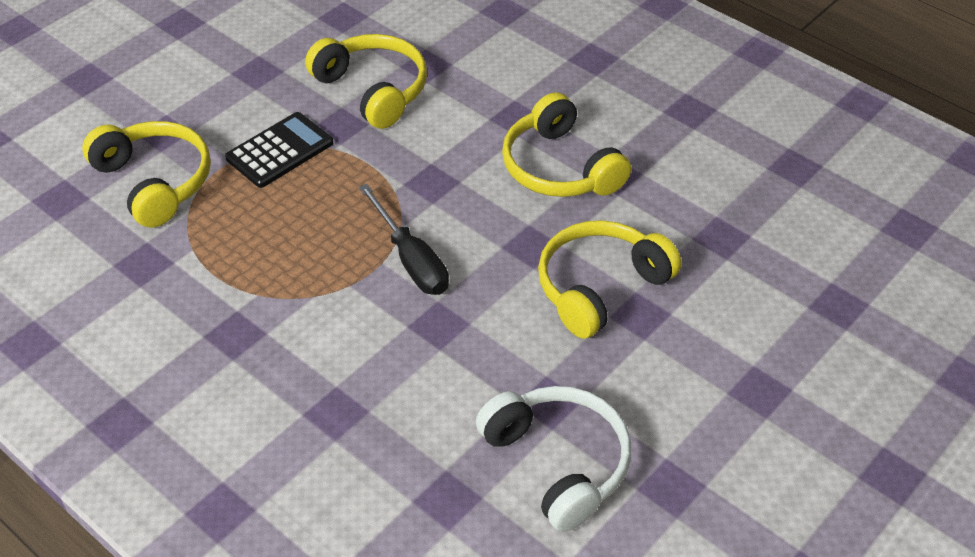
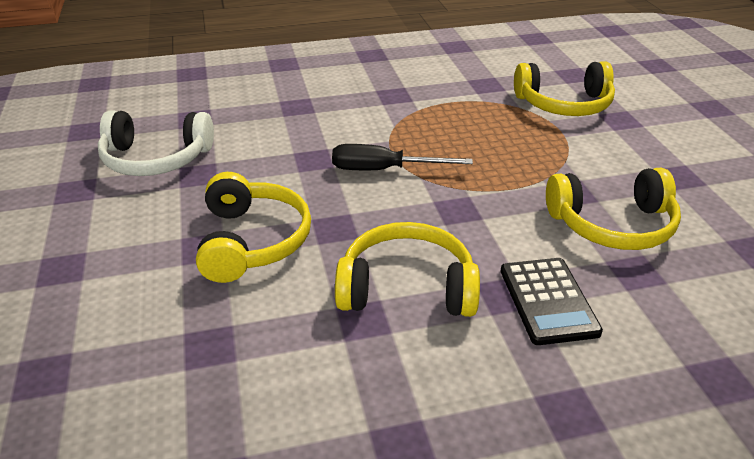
camera: 125 degrees right, 10 degrees down
(280, 151) = (559, 156): black calculator -> black calculator (548, 301)

